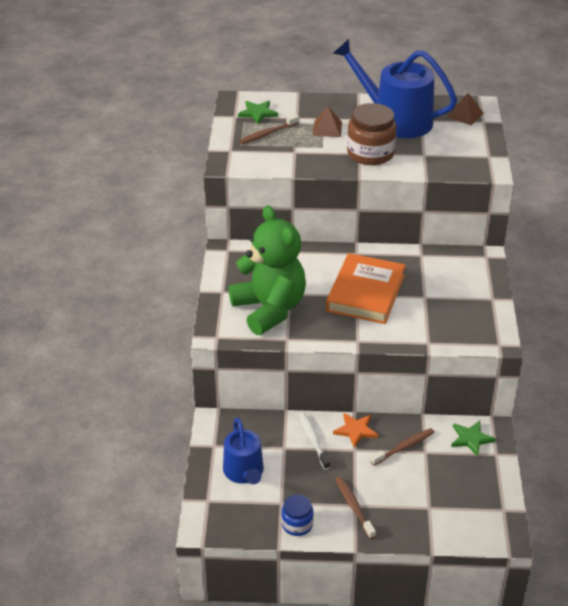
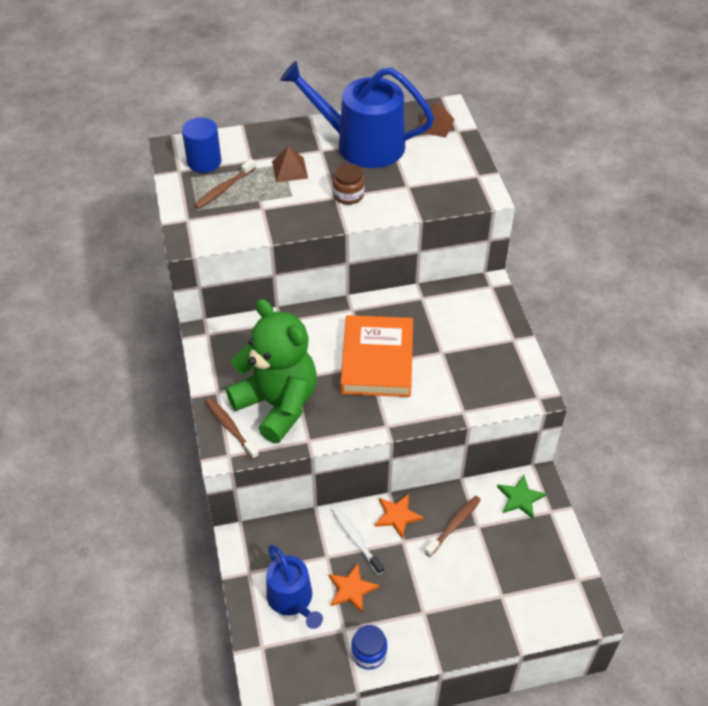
camera: 15 degrees left, 10 degrees up
(258, 113) = (204, 162): green star -> blue cylinder
(297, 475) = (351, 589): none -> orange star
(354, 507) = (423, 615): brown toothbrush -> brown toothbrush (230, 428)
(370, 153) = (348, 195): brown jar -> brown jar, size x0.57

